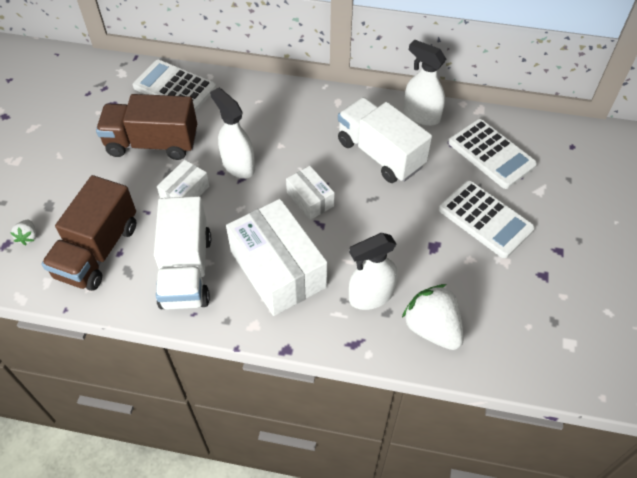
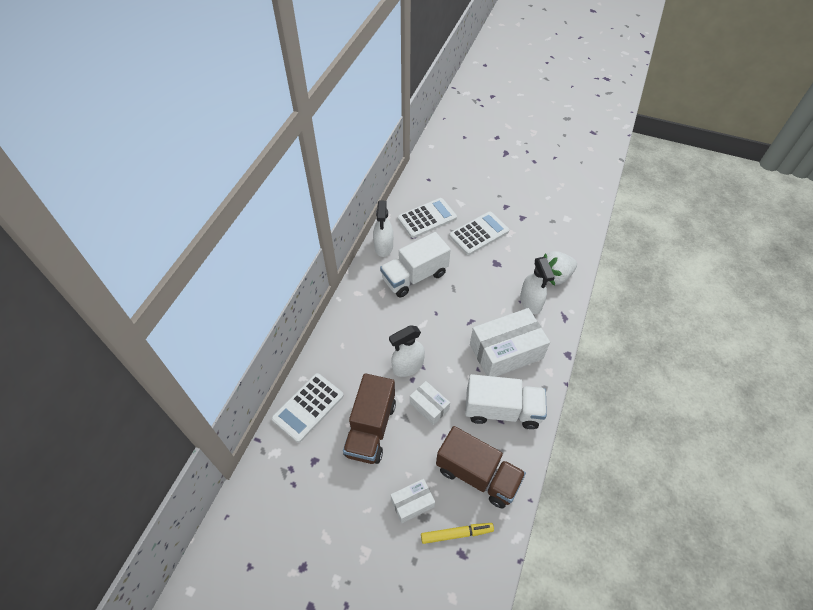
camera: 80 degrees left, 0 degrees up
(28, 237) = (456, 534): white strawberry -> yellow marker
(310, 199) = (448, 324): white box -> white box (412, 503)
(421, 115) = (383, 247): white spray bottle -> white spray bottle turned 45 degrees counterclockwise

